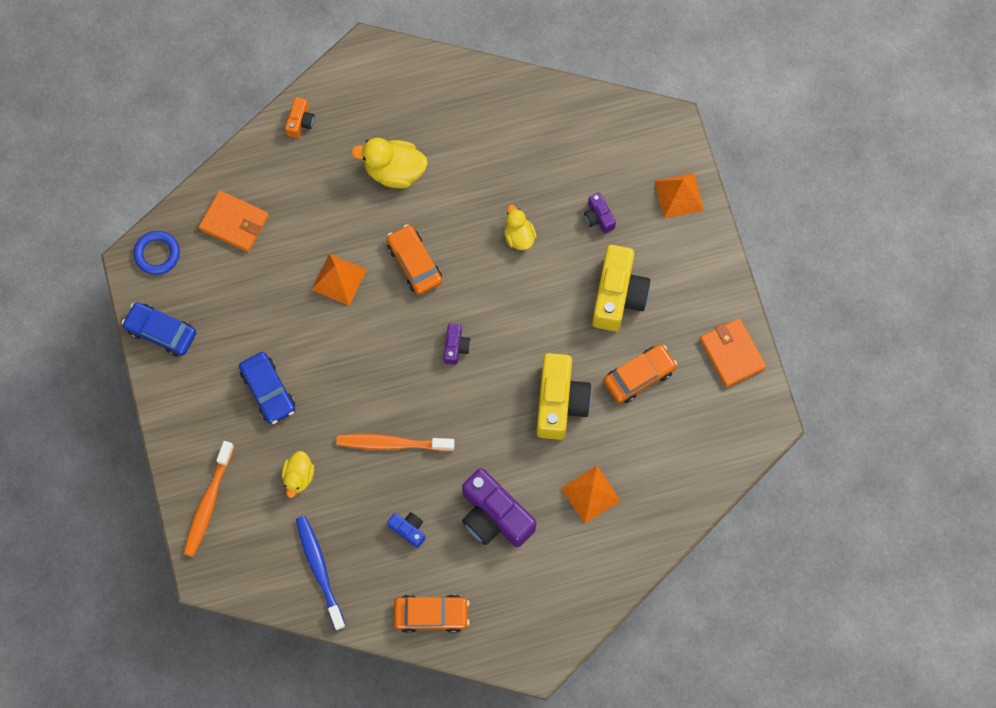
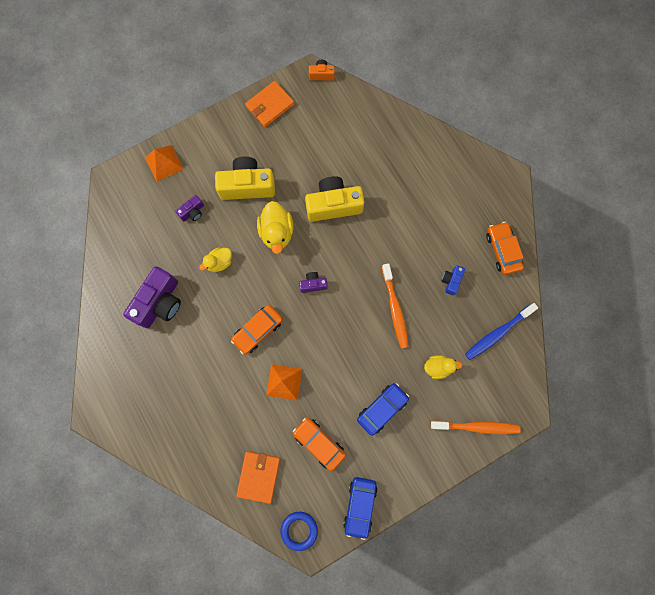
camera: 105 degrees left, 5 degrees up
(300, 122) = (164, 449): orange camera -> orange camera (321, 74)
(394, 171) = (189, 365): yellow duck -> yellow duck (276, 232)
(494, 516) = (424, 227): purple camera -> purple camera (160, 302)
(590, 494) = (390, 170): orange pyramid -> none
(639, 376) = (301, 159): orange car -> orange car (319, 443)

